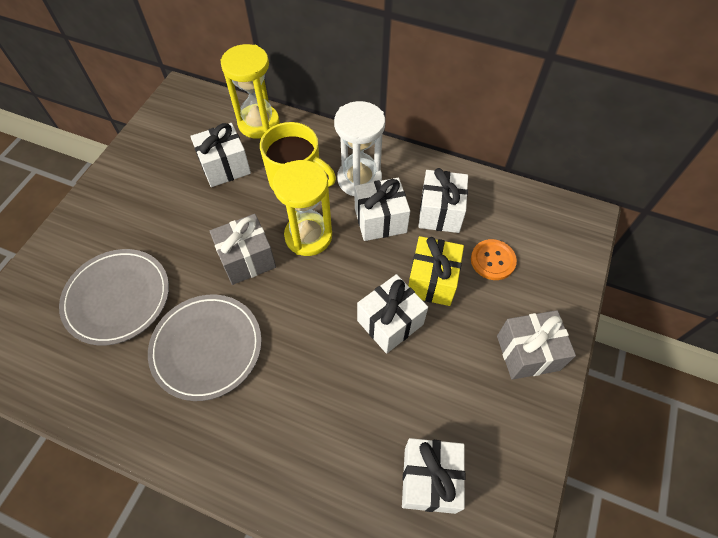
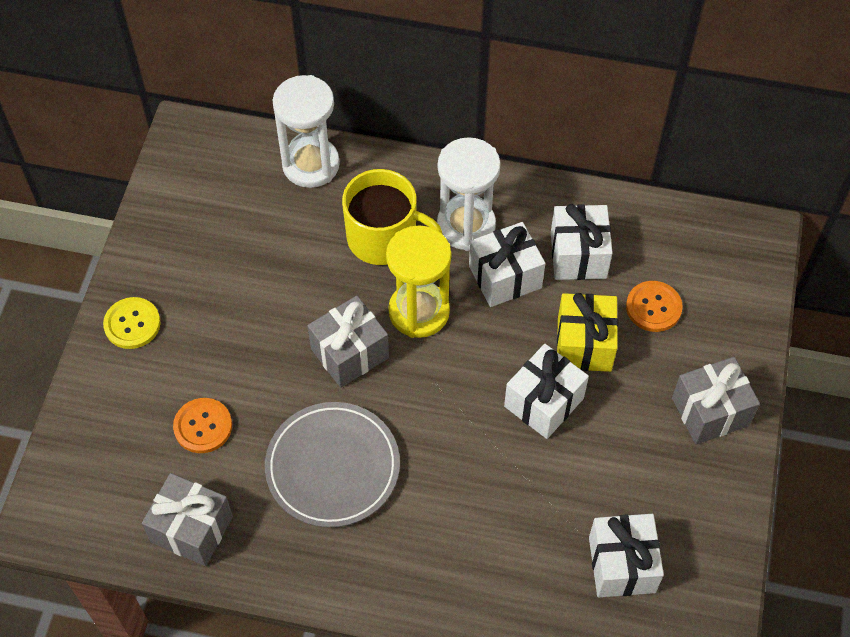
camera: 10 degrees left, 0 degrees up
(79, 381) = (192, 529): none -> grey gift
(94, 213) = (132, 324): none -> yellow button
(118, 298) = (203, 426): grey plate -> orange button
(225, 167) = (284, 234): white gift -> none
(258, 123) = (311, 165): yellow hourglass -> white hourglass

